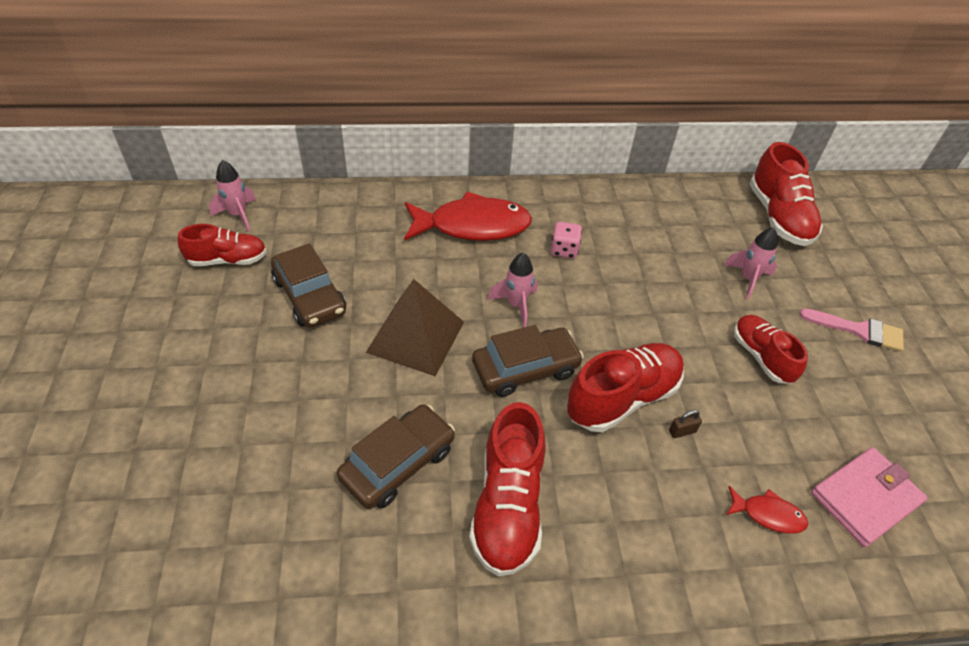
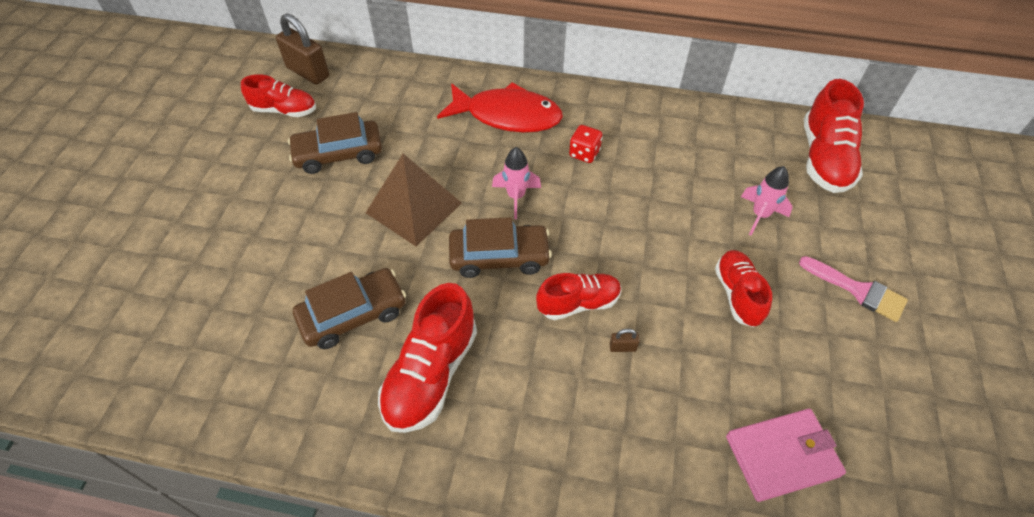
camera: 20 degrees right, 5 degrees up
(238, 215) = (308, 72): pink rocket -> brown padlock
(310, 296) = (338, 154): brown car -> brown car turned 90 degrees clockwise
(564, 250) = (584, 153): pink dice -> red dice
(622, 398) = (578, 303): red shoe -> red shoe, size x0.65
(768, 514) = (672, 445): red fish -> none

